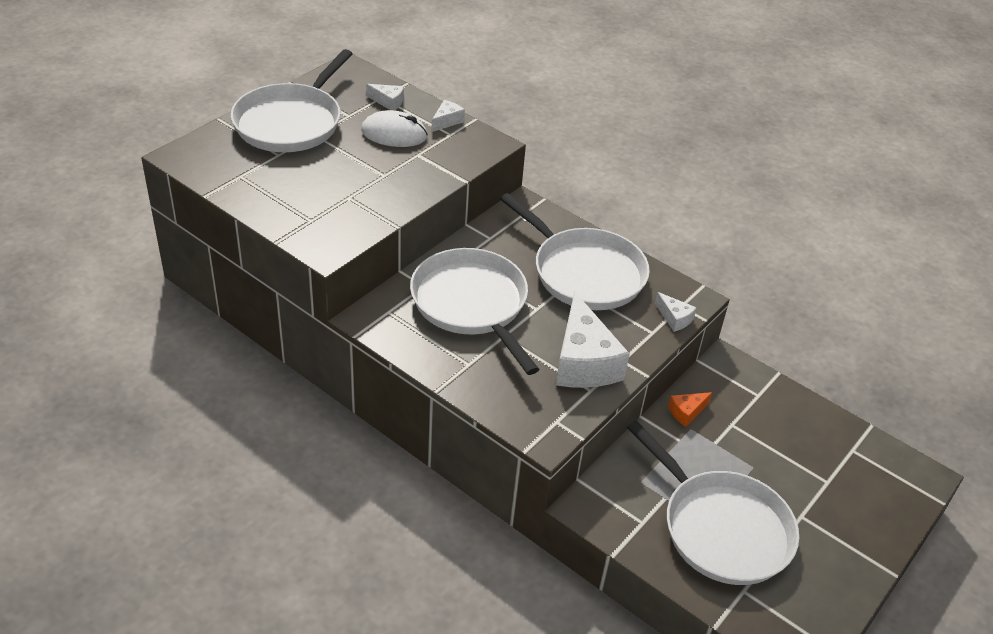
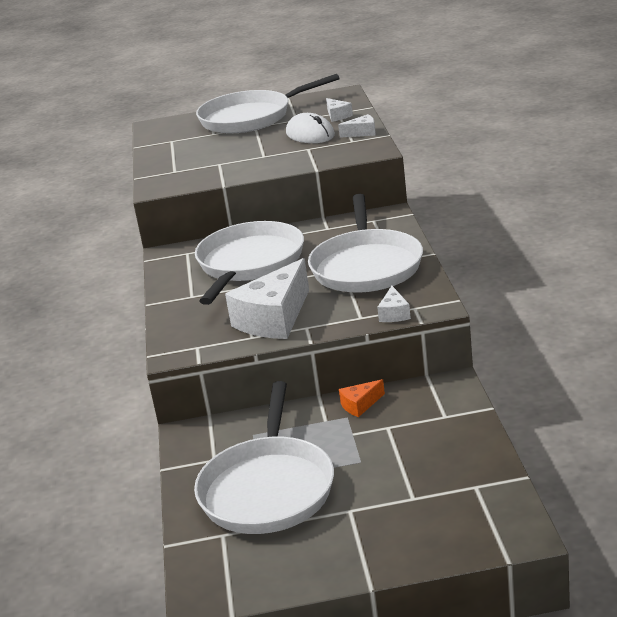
camera: 50 degrees right, 15 degrees down
(686, 412) = (360, 405): orange cheese -> orange cheese turned 45 degrees counterclockwise

